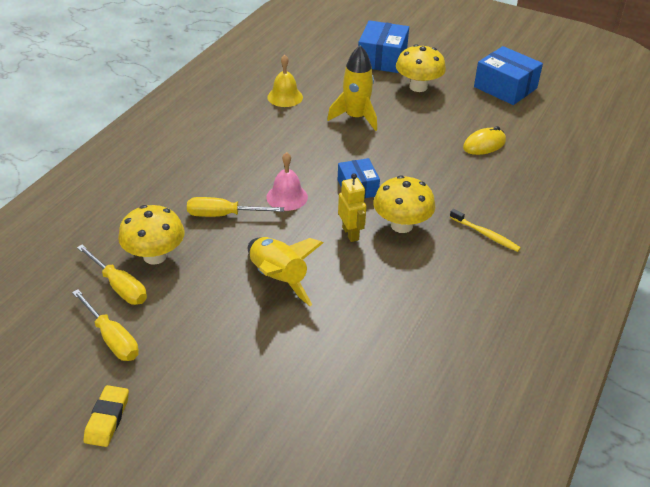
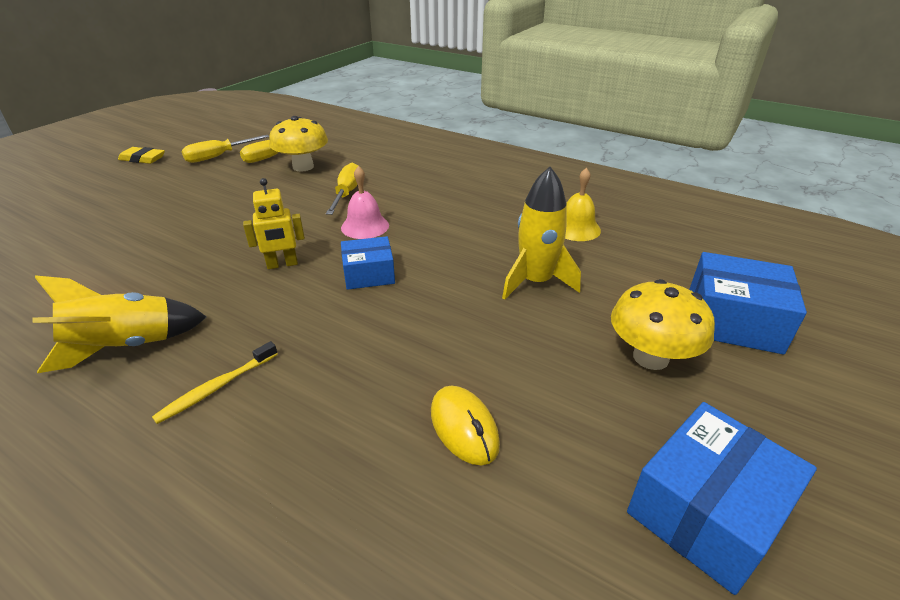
camera: 95 degrees right, 5 degrees down
(278, 279) = (236, 220): yellow rocket -> yellow rocket (126, 347)
(401, 225) = (278, 304): yellow mushroom -> none

